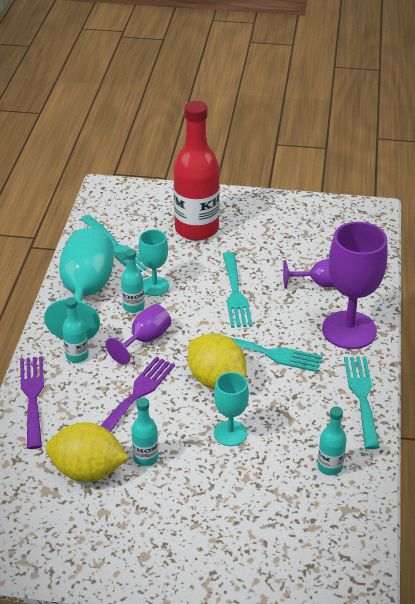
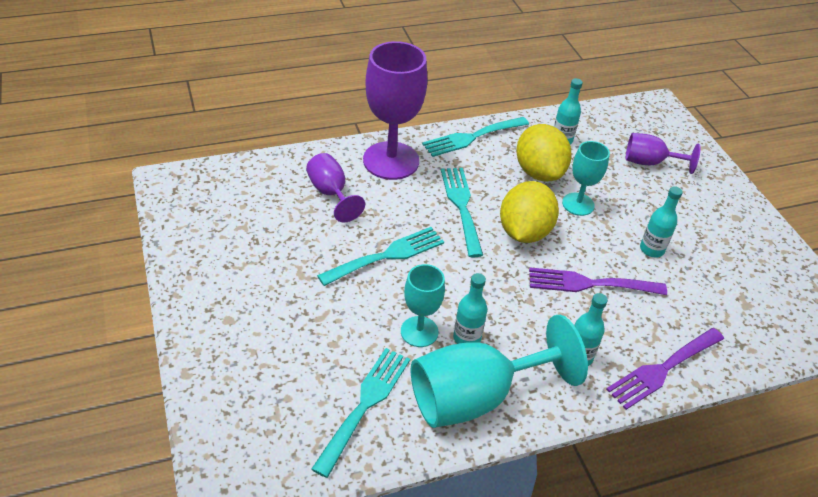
camera: 120 degrees left, 5 degrees up
(88, 471) = (701, 283): yellow lemon -> yellow lemon (538, 172)
(145, 340) = (511, 306): purple goblet -> purple goblet (649, 163)
(196, 229) = (282, 330): red bottle -> none

